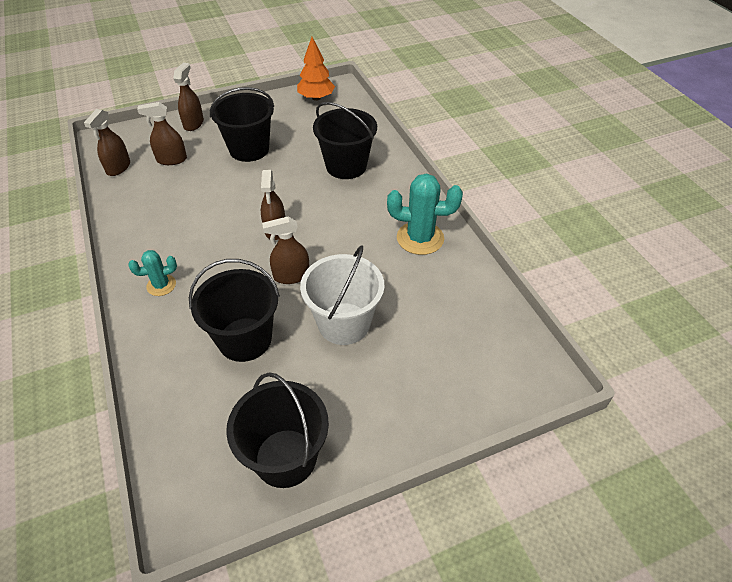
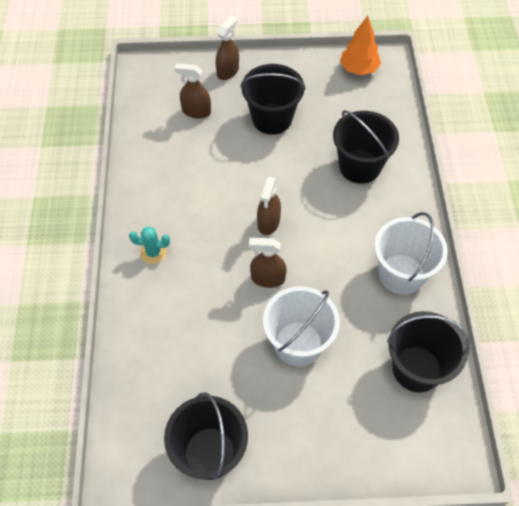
camera: 20 degrees right, 10 degrees up
(118, 167) = (146, 108): brown spray bottle -> none
(245, 339) = (208, 331): black bucket -> black bucket (416, 369)
(420, 238) = (401, 274): turquoise cactus -> white bucket

